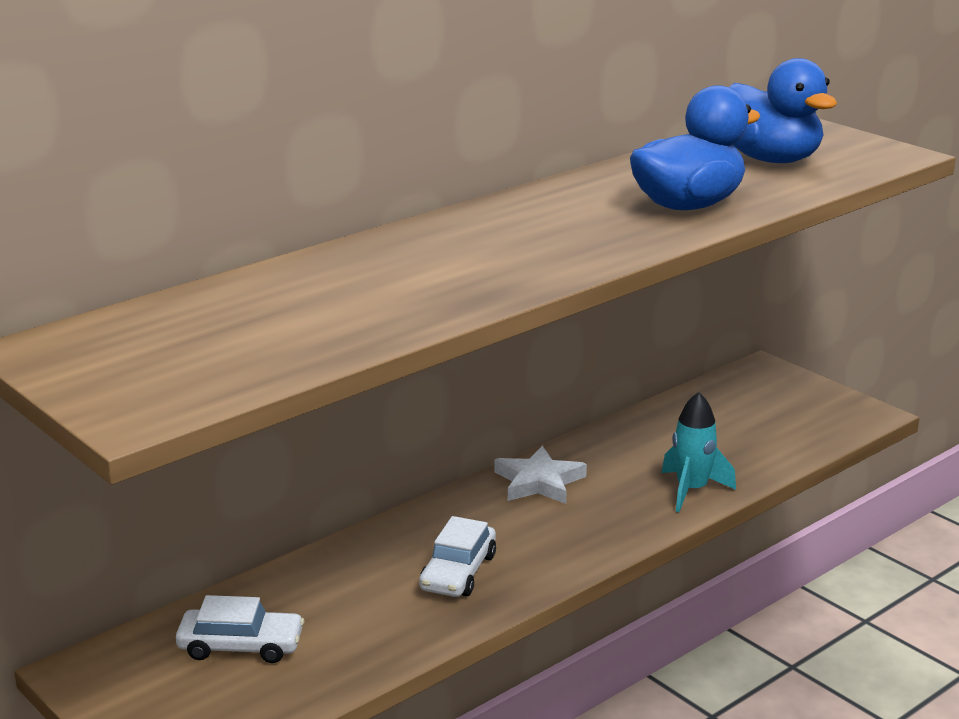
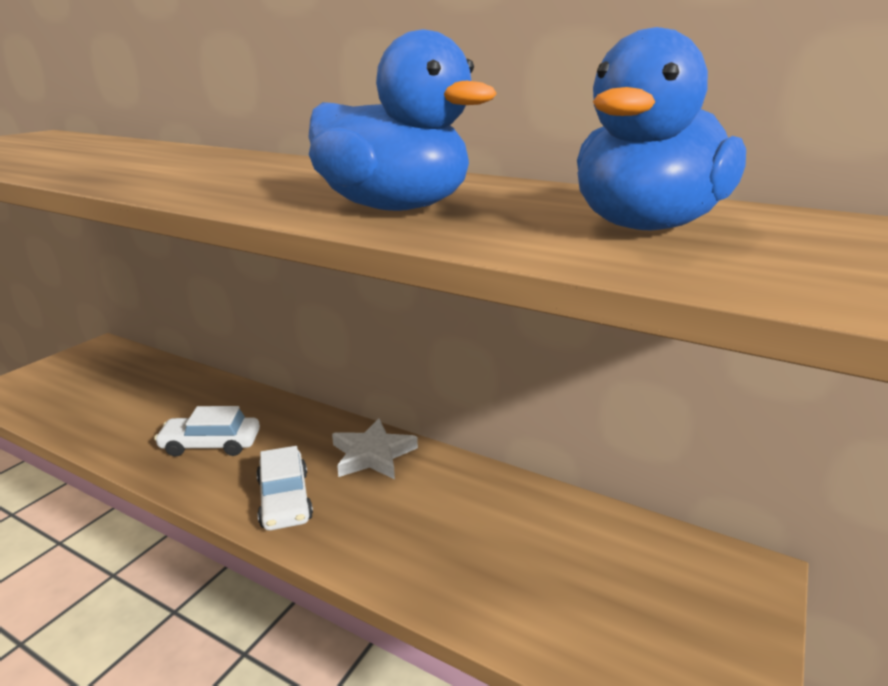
camera: 70 degrees right, 0 degrees up
(241, 646) = (116, 384): white car -> white car (284, 499)
(692, 490) = (397, 558): turquoise rocket -> none

